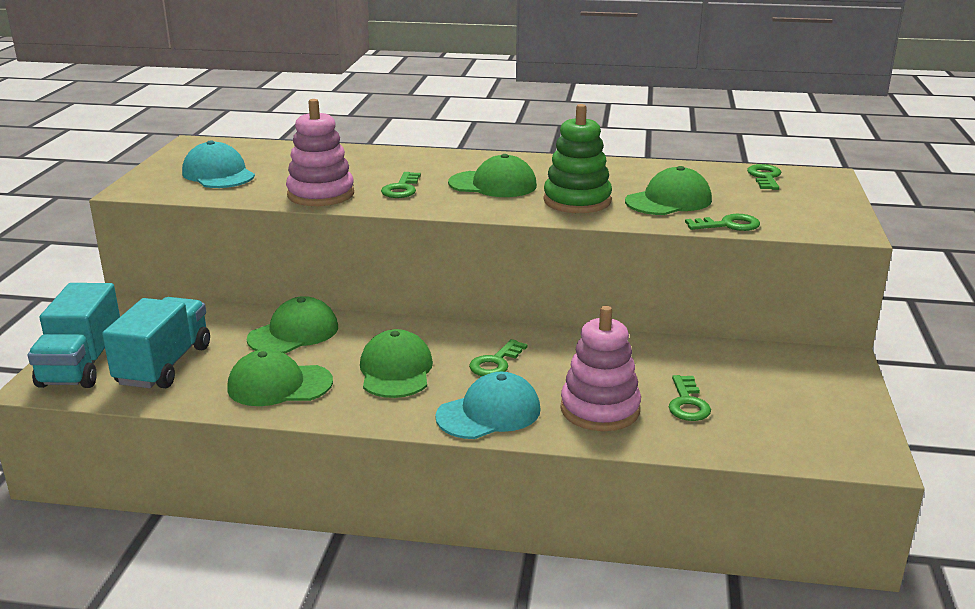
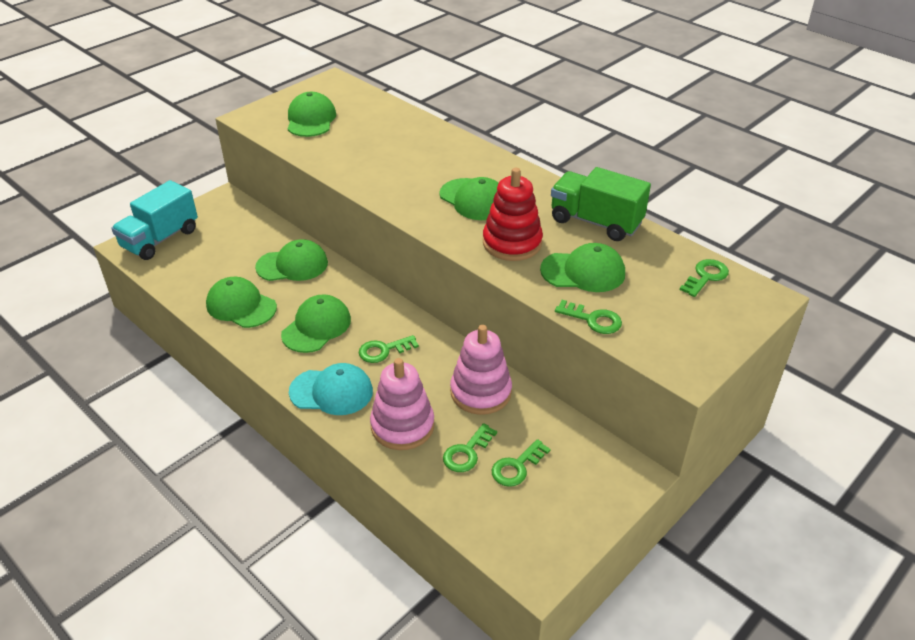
camera: 35 degrees right, 15 degrees up
(164, 365) = (199, 259): turquoise truck -> none
(218, 174) = (311, 119): turquoise cap -> green cap
(321, 194) = (348, 165): pink stacking toy -> pink stacking toy (480, 392)
(401, 189) = (406, 180): green key -> green key (517, 467)
(577, 201) = (512, 243): green stacking toy -> red stacking toy
(624, 170) = (595, 222): none -> green truck

